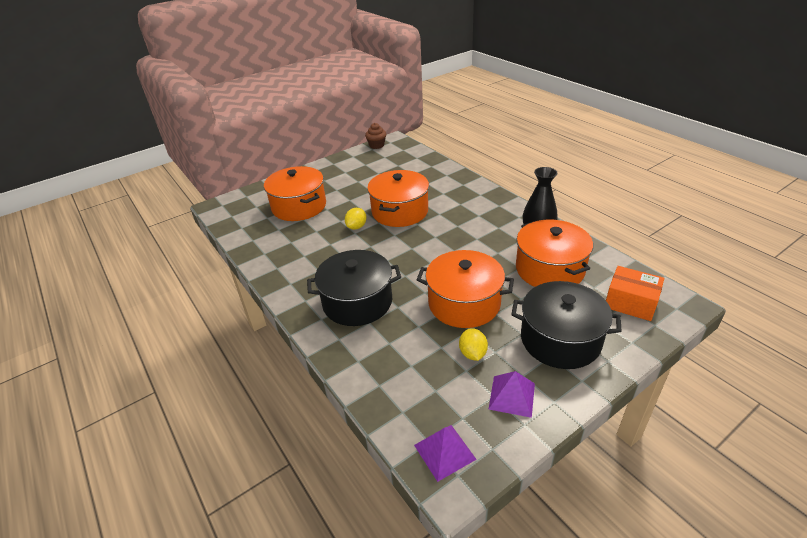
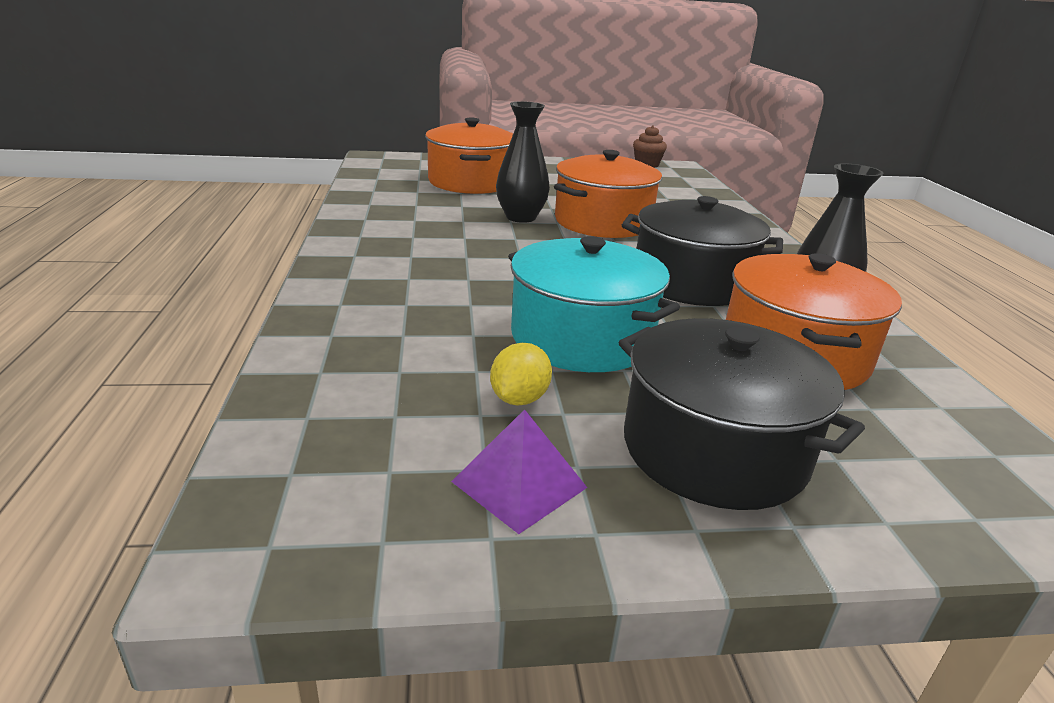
camera: 25 degrees right, 10 degrees down
(356, 227) = (521, 217): yellow lemon -> black vase
(357, 302) = (420, 280): black pot -> black pot (691, 282)
(444, 452) = (295, 501): purple pyramid -> none
(464, 303) = (581, 338): orange pot -> turquoise pot
(630, 302) = (939, 460): orange box -> none

